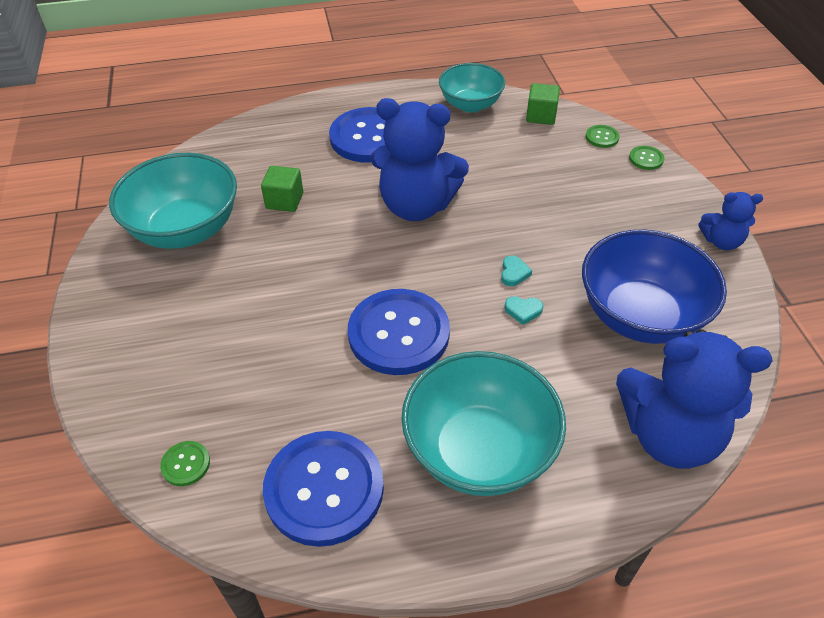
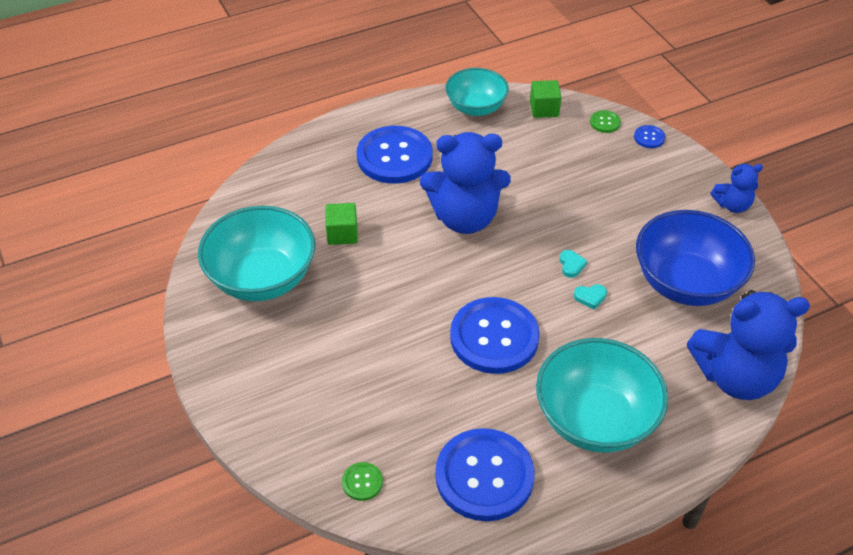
camera: 15 degrees left, 0 degrees up
(646, 159) = (649, 137): green button -> blue button

